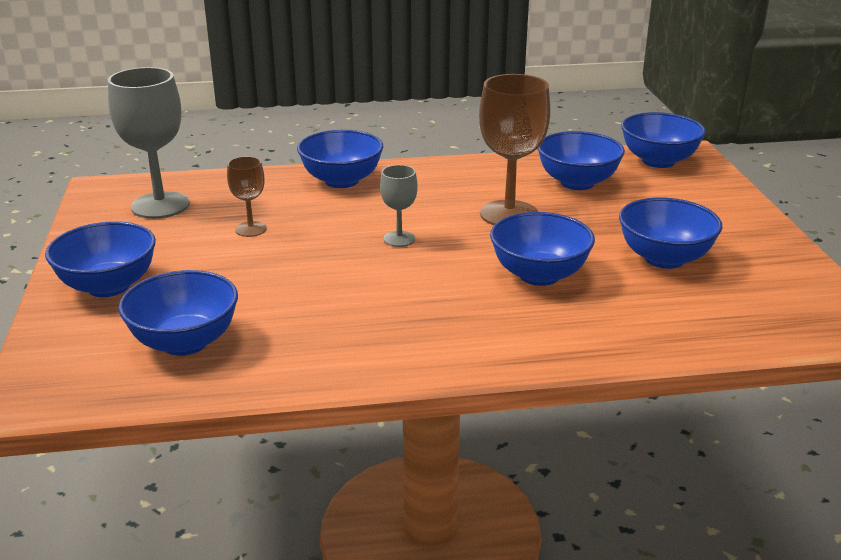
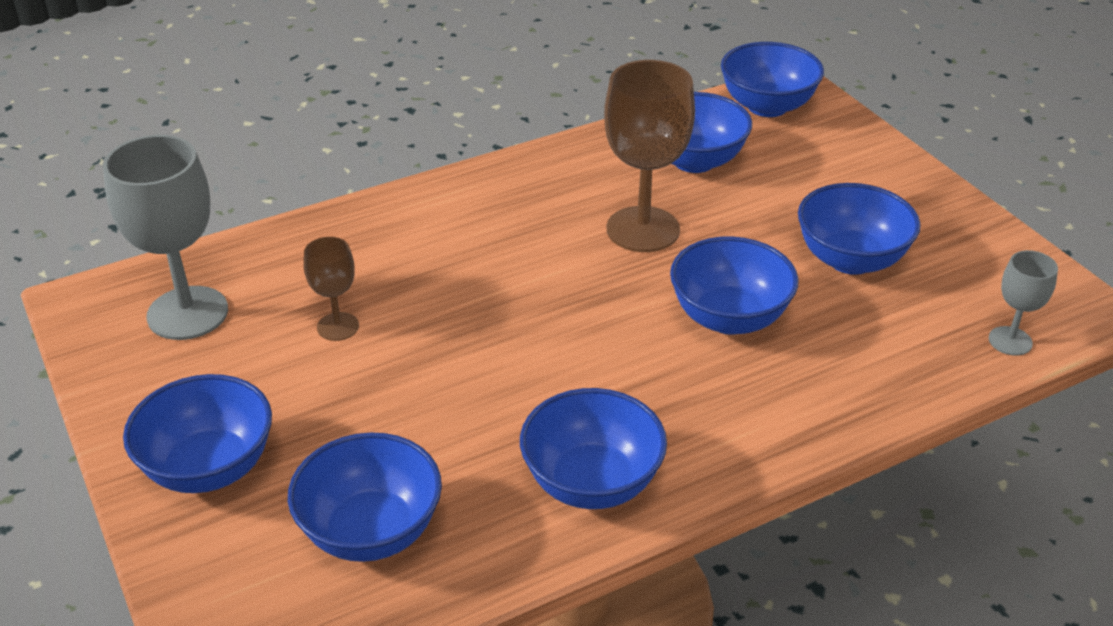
camera: 20 degrees left, 10 degrees up
(341, 181) = (405, 218): blue bowl -> blue bowl (592, 483)
(399, 239) = (535, 299): grey goblet -> grey goblet (1010, 341)

